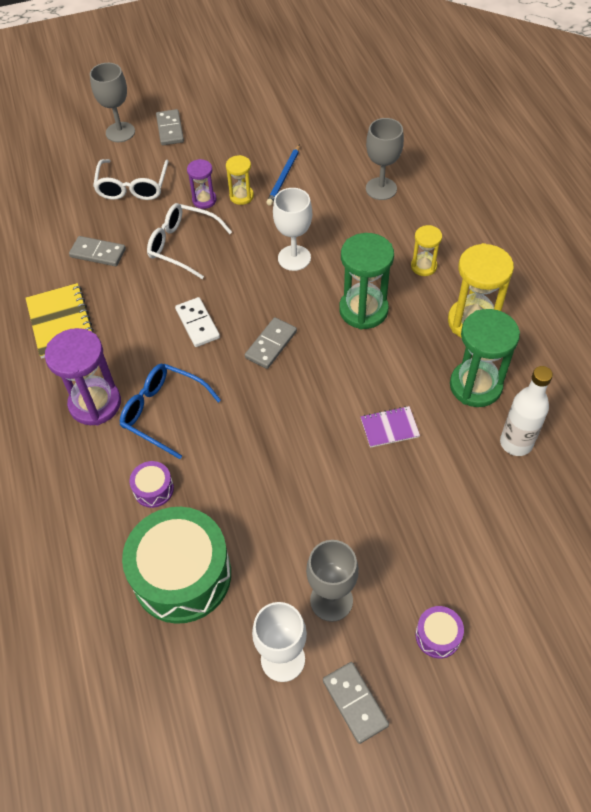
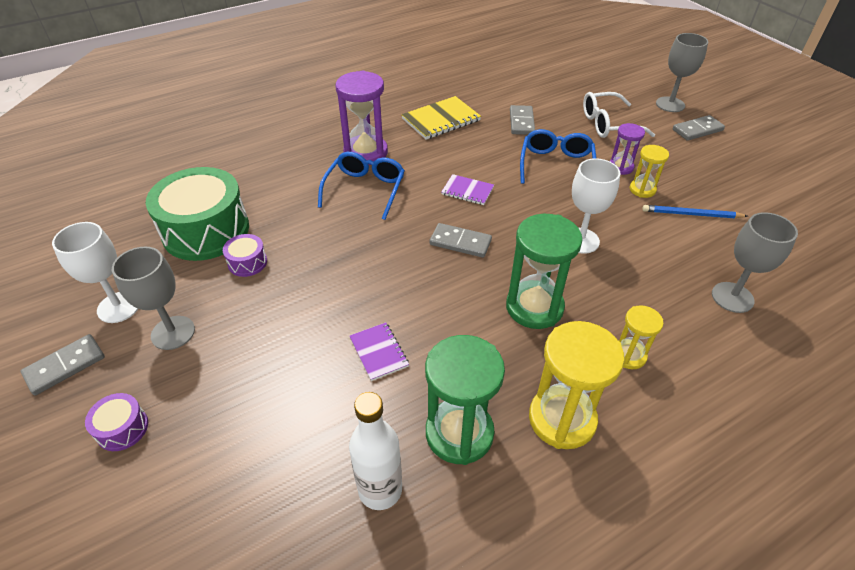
camera: 75 degrees right, 10 degrees down
(153, 489) = (287, 199): purple drum -> purple drum (247, 262)
(182, 245) = (556, 165): white glasses -> blue glasses
(197, 324) = (467, 191): white domino -> purple notebook

